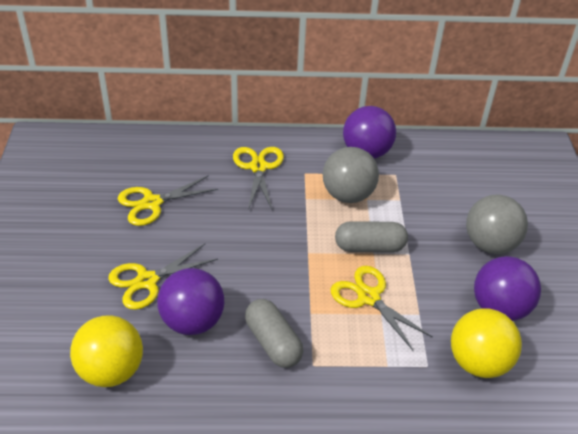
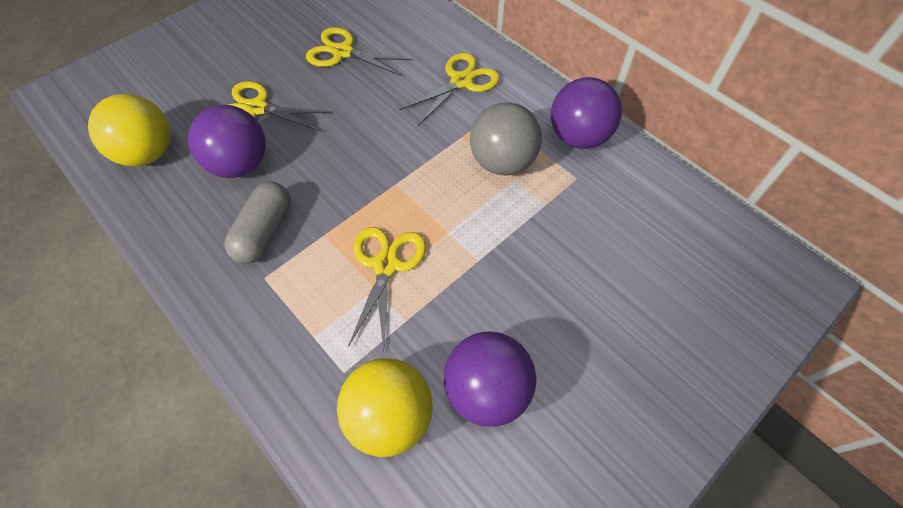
camera: 50 degrees right, 15 degrees up
(369, 247) = (452, 223): grey capsule -> none
(490, 244) = (573, 322): grey ball -> none

